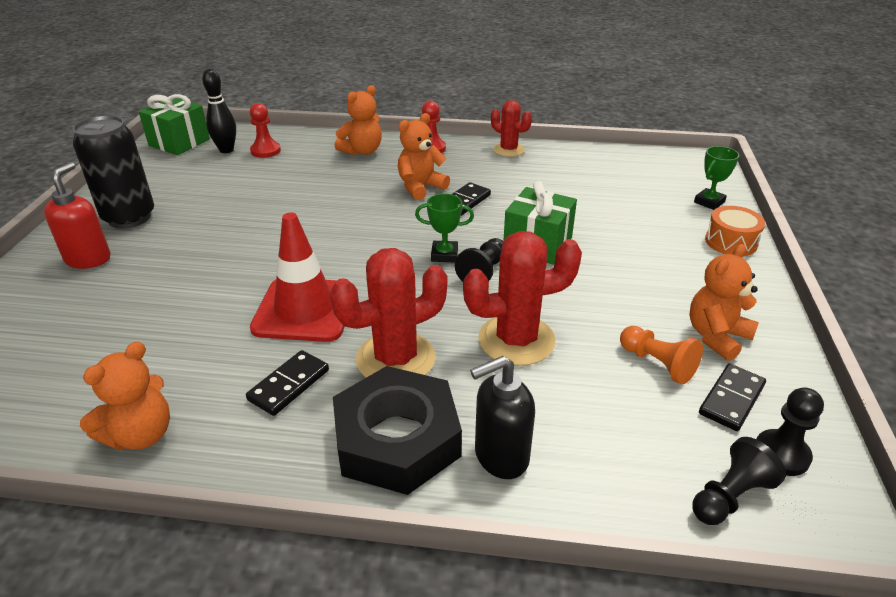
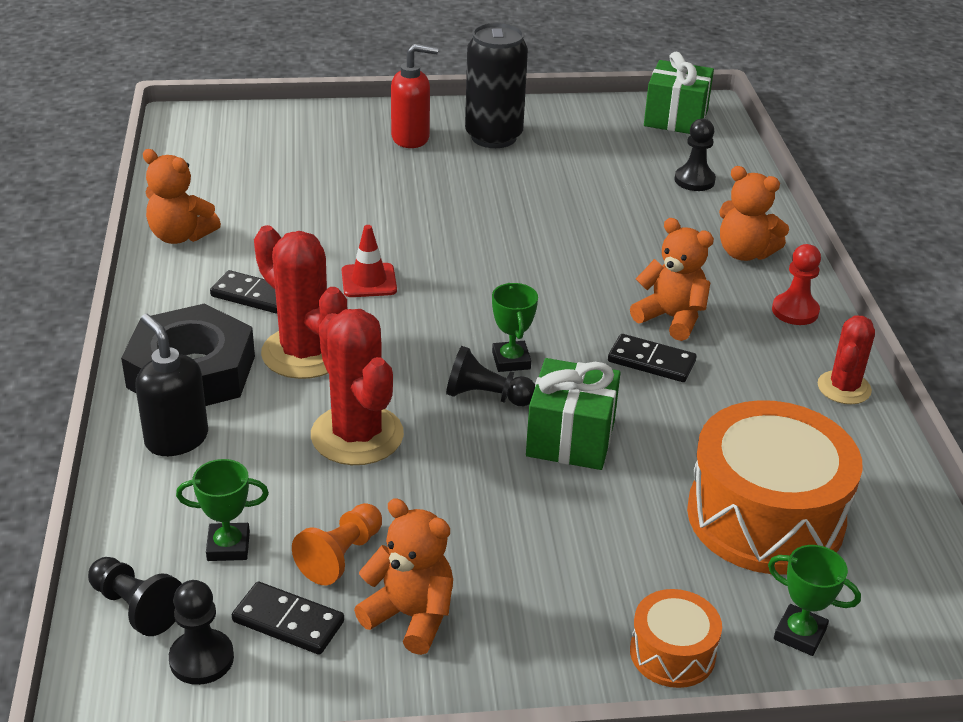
camera: 75 degrees right, 0 degrees up
(226, 150) = (678, 153): black bowling pin -> none
(265, 151) = (694, 180): red pawn -> black pawn
(305, 310) = (369, 281): red traffic cone -> red traffic cone, size x0.53
(617, 193) = (765, 516): none -> orange drum
(649, 428) = (228, 546): none -> green trophy

